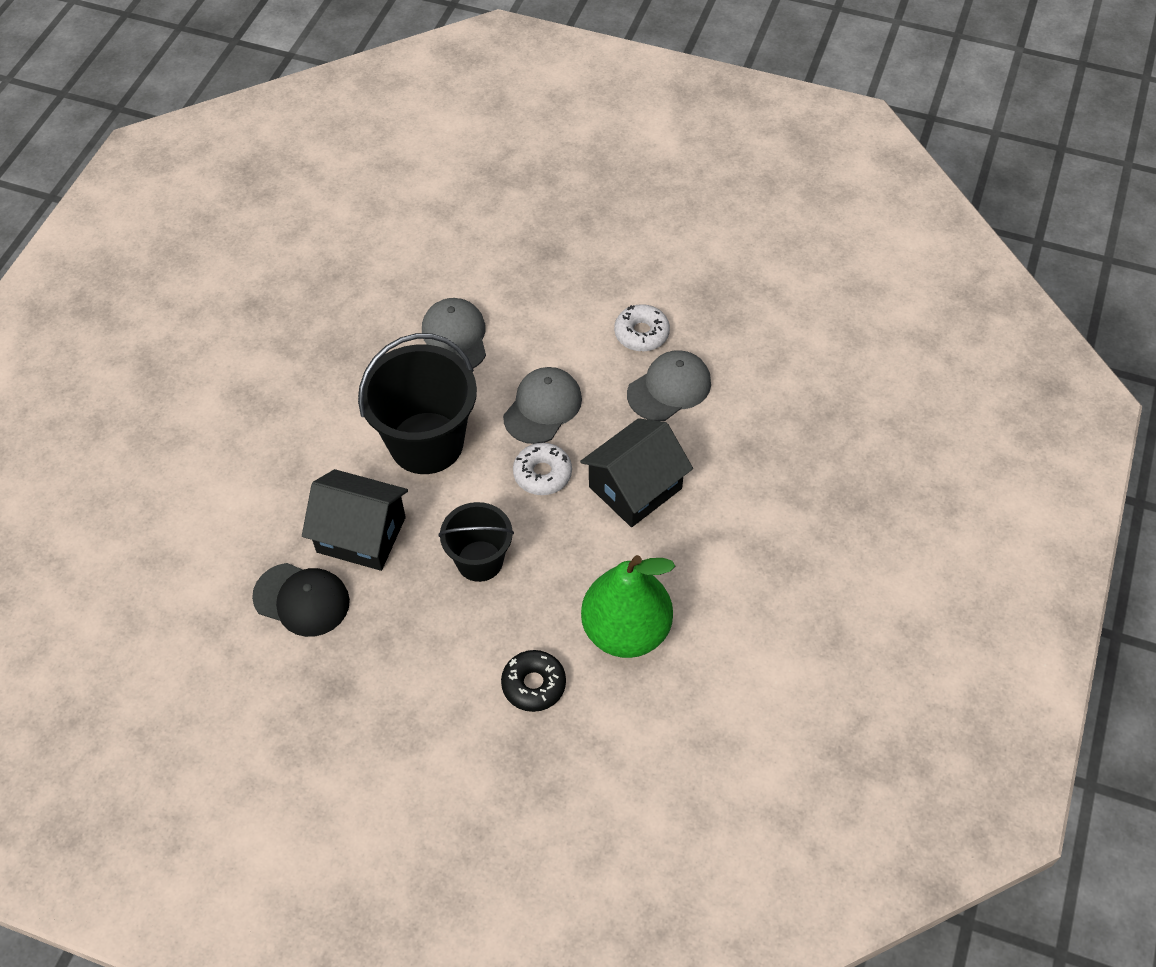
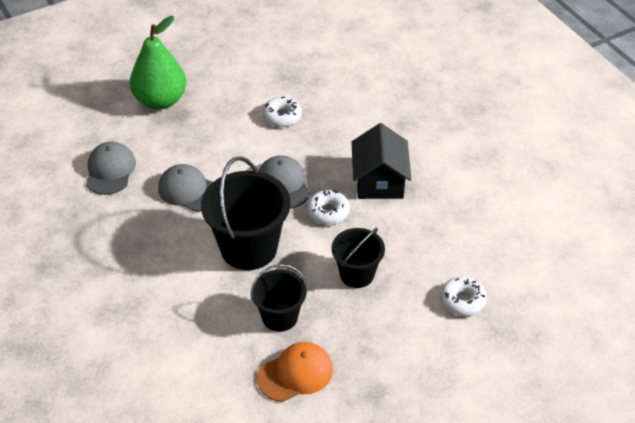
camera: 50 degrees left, 10 degrees down
(302, 599) = (295, 373): black cap -> orange cap
(361, 534) = (279, 317): black house -> black bucket
(533, 684) = (462, 301): black donut -> white donut
(626, 631) = (466, 241): green pear -> green pear (160, 101)
(669, 388) = (331, 128): grey cap -> grey cap (110, 170)

